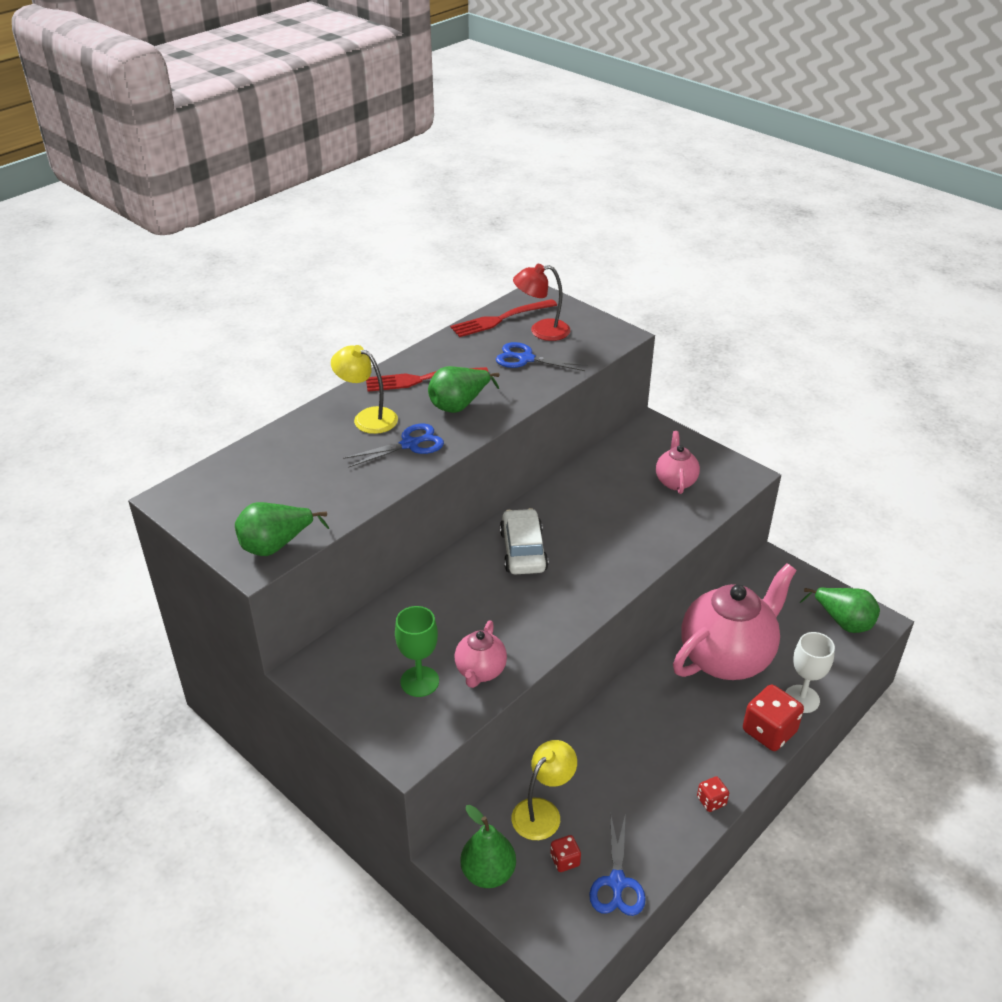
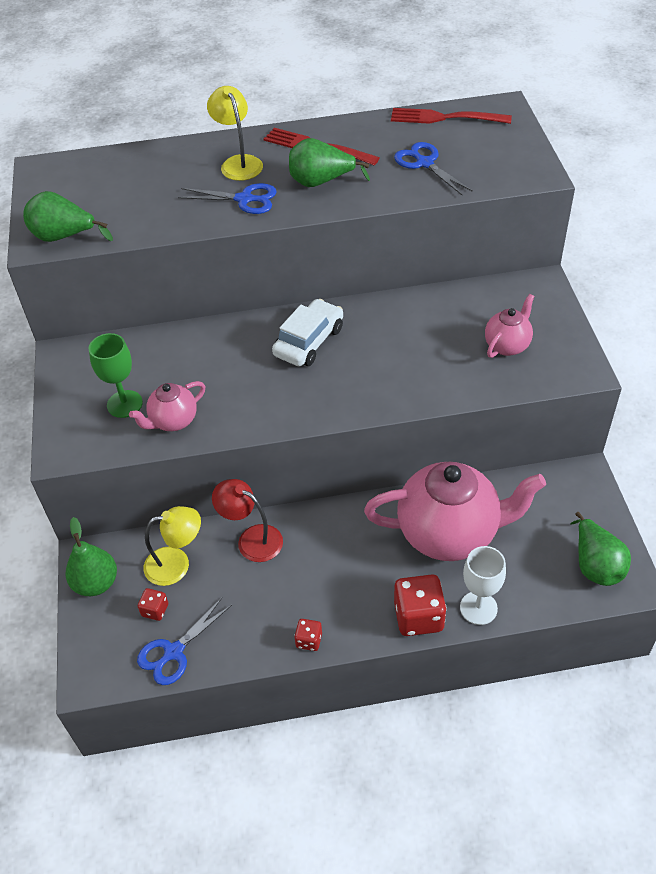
camera: 40 degrees right, 10 degrees up
(541, 331) = (469, 143): red lamp -> red lamp (252, 539)

